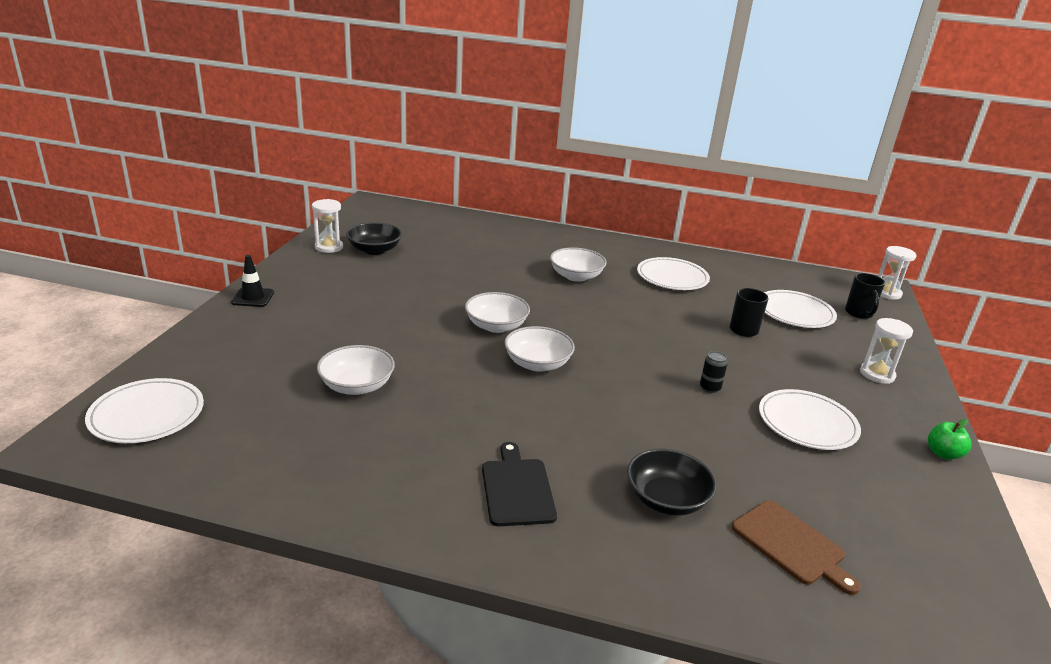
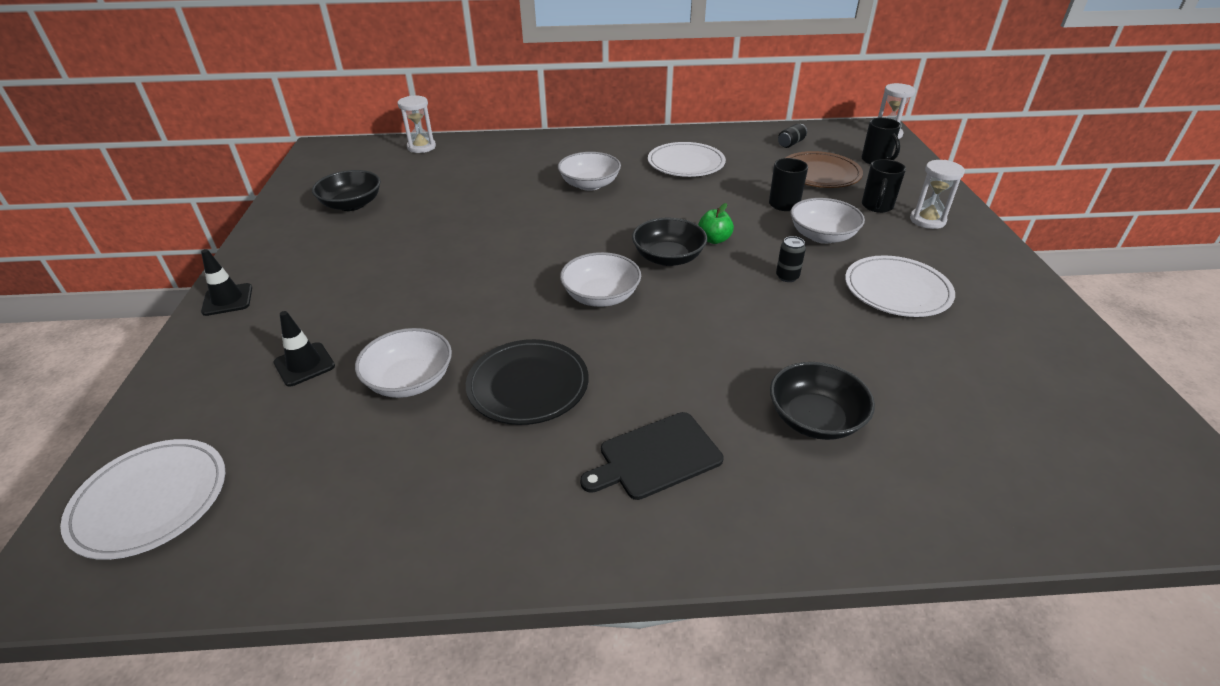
camera: 15 degrees left, 10 degrees up
(286, 355) = (304, 364): none -> black traffic cone
(329, 247) = (295, 213): white hourglass -> white hourglass (421, 147)
(444, 412) = (528, 385): none -> black plate
(496, 326) = (534, 263): white bowl -> white bowl (822, 236)
(517, 489) = (656, 457): black cutting board -> black cutting board turned 90 degrees counterclockwise
(612, 348) = (668, 257): none -> black bowl
(783, 281) = (791, 143): none -> black can
(791, 544) = (959, 432): brown cutting board -> none
(795, 312) = (820, 174): white plate -> brown plate
(833, 352) = (877, 206): none -> black mug
(943, 454) = (1030, 288): green apple -> green apple (714, 240)

